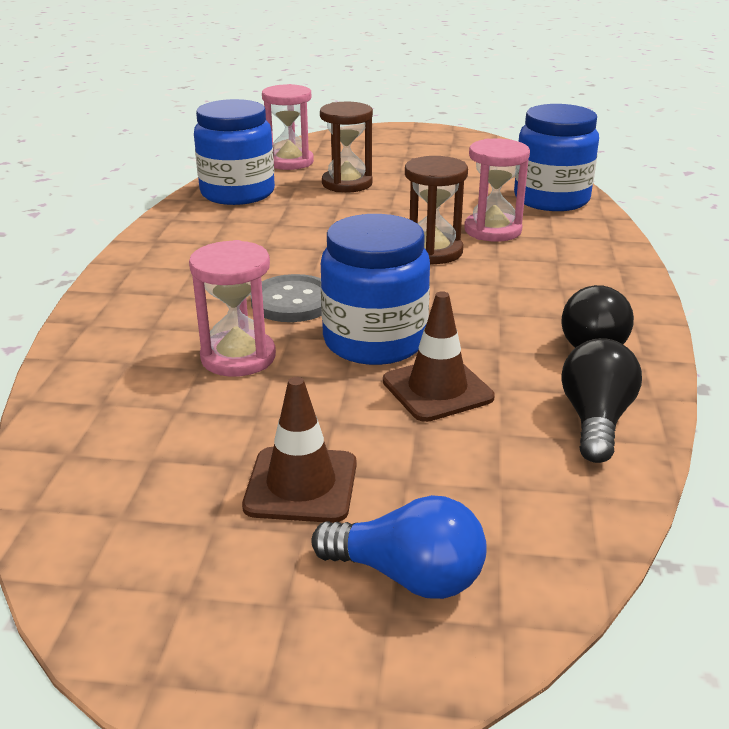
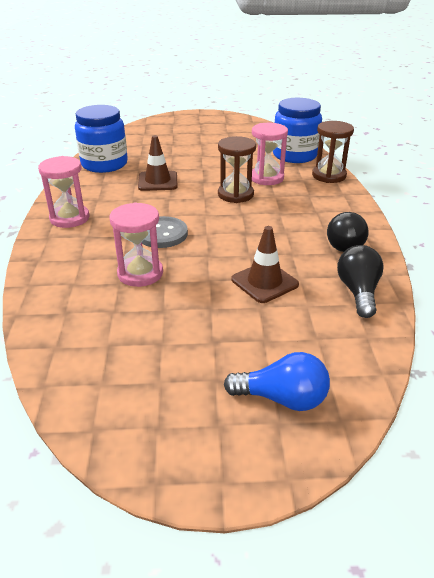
camera: 10 degrees left, 5 degrees up
(290, 162) = (130, 141): pink hourglass -> pink hourglass (69, 218)
(301, 485) = (204, 351): brown traffic cone -> brown traffic cone (158, 181)
(347, 184) = (170, 153): brown hourglass -> brown hourglass (329, 176)
(374, 341) = (219, 255): blue jar -> none

